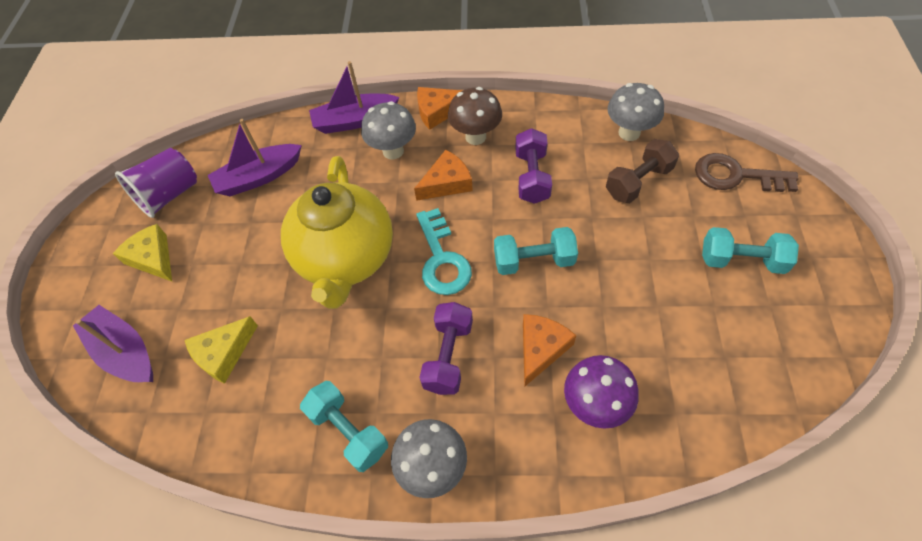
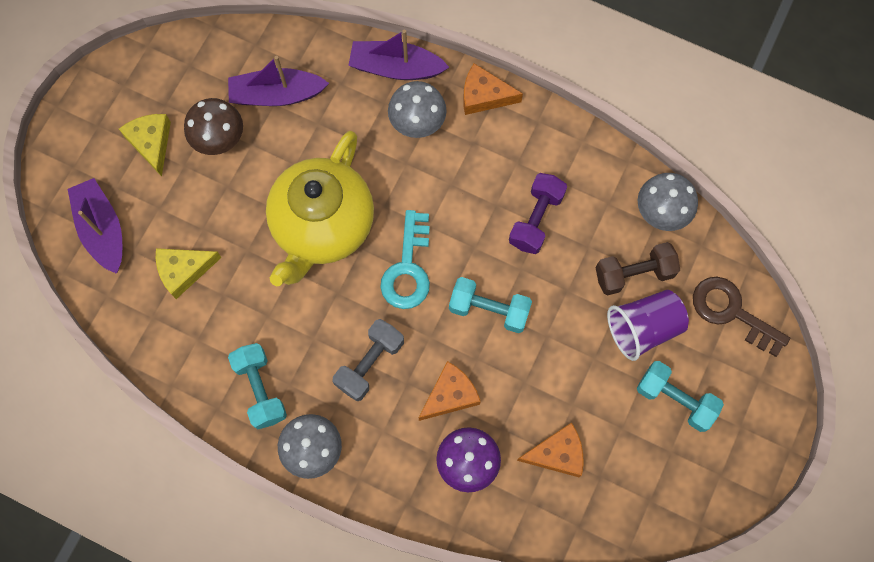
camera: 20 degrees right, 15 degrees up
(169, 195) = (186, 76): purple cup -> purple cup (643, 328)
(447, 183) = (451, 187): orange cheese -> orange cheese (557, 454)
(448, 356) = (369, 363): purple dumbbell -> grey dumbbell
(475, 137) = (506, 145): brown mushroom -> brown mushroom (220, 141)

